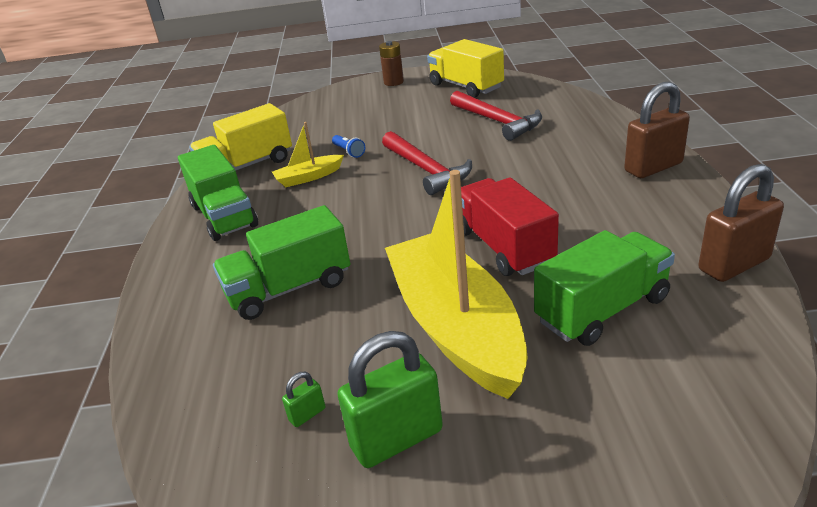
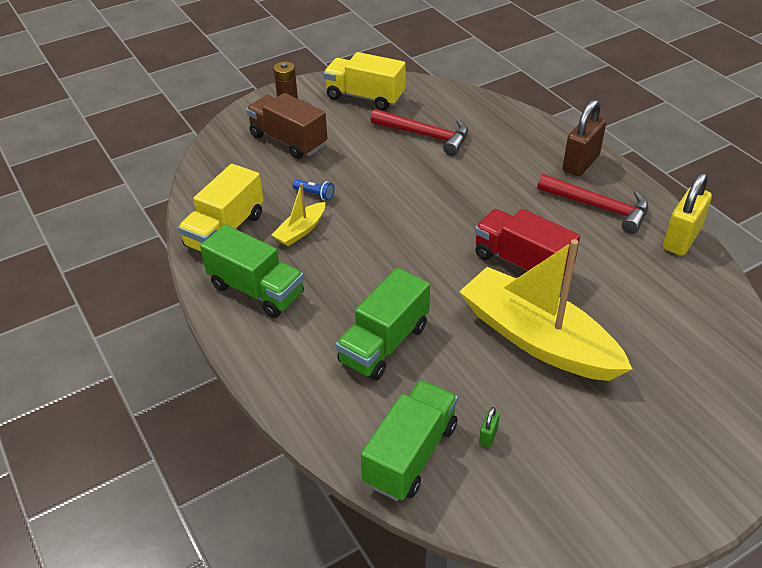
camera: 30 degrees left, 10 degrees up
(366, 110) = (288, 141): none -> brown truck
(396, 439) = (561, 431): green padlock -> none
(426, 170) = (403, 201): red hammer -> red hammer (598, 207)
(602, 310) = (623, 297): green truck -> green truck (411, 454)
(734, 264) = (681, 239): brown padlock -> yellow padlock

